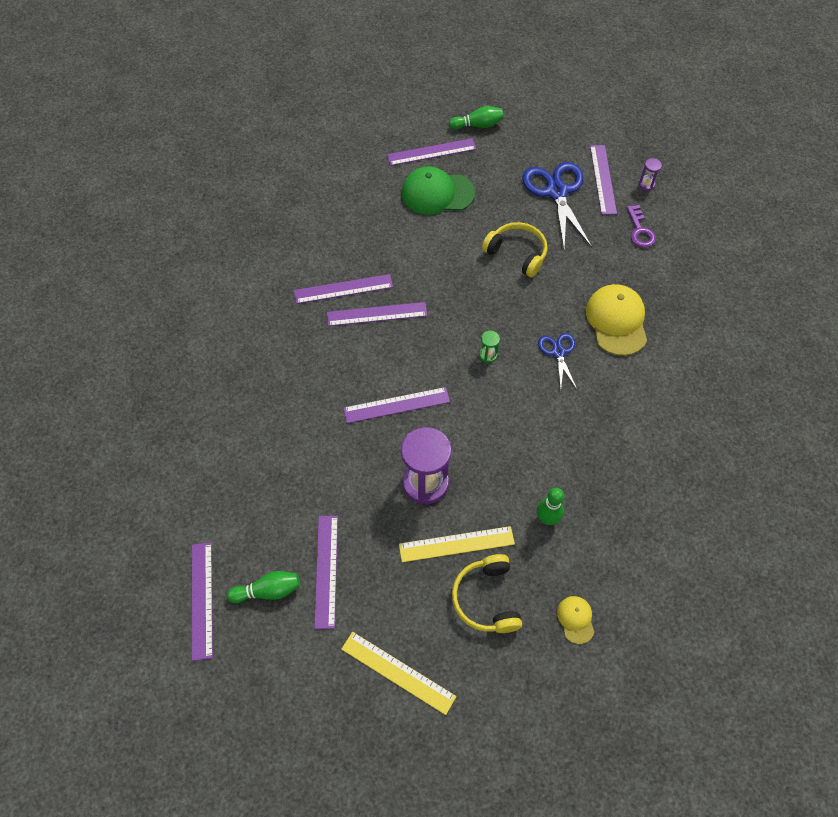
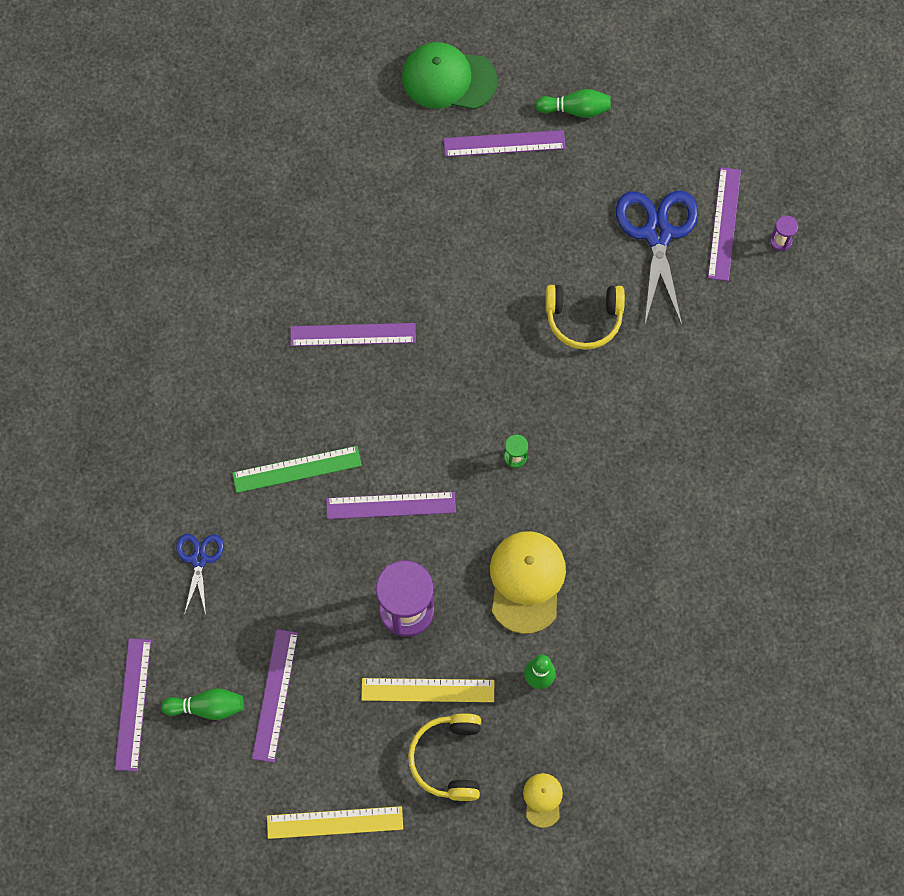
camera: 10 degrees right, 10 degrees up
(315, 390) = (297, 469): none -> green ruler
(377, 314) = (388, 377): purple ruler -> none
(398, 672) = (335, 822): yellow ruler -> yellow ruler turned 45 degrees counterclockwise
(437, 193) = (499, 210): green cap -> green cap (448, 79)
(517, 253) = (583, 319): yellow headphones -> yellow headphones turned 135 degrees clockwise
(558, 352) = (603, 468): blue scissors -> blue scissors (199, 559)
(616, 321) = (687, 437): yellow cap -> yellow cap (526, 582)
(640, 230) = (752, 311): purple key -> none

